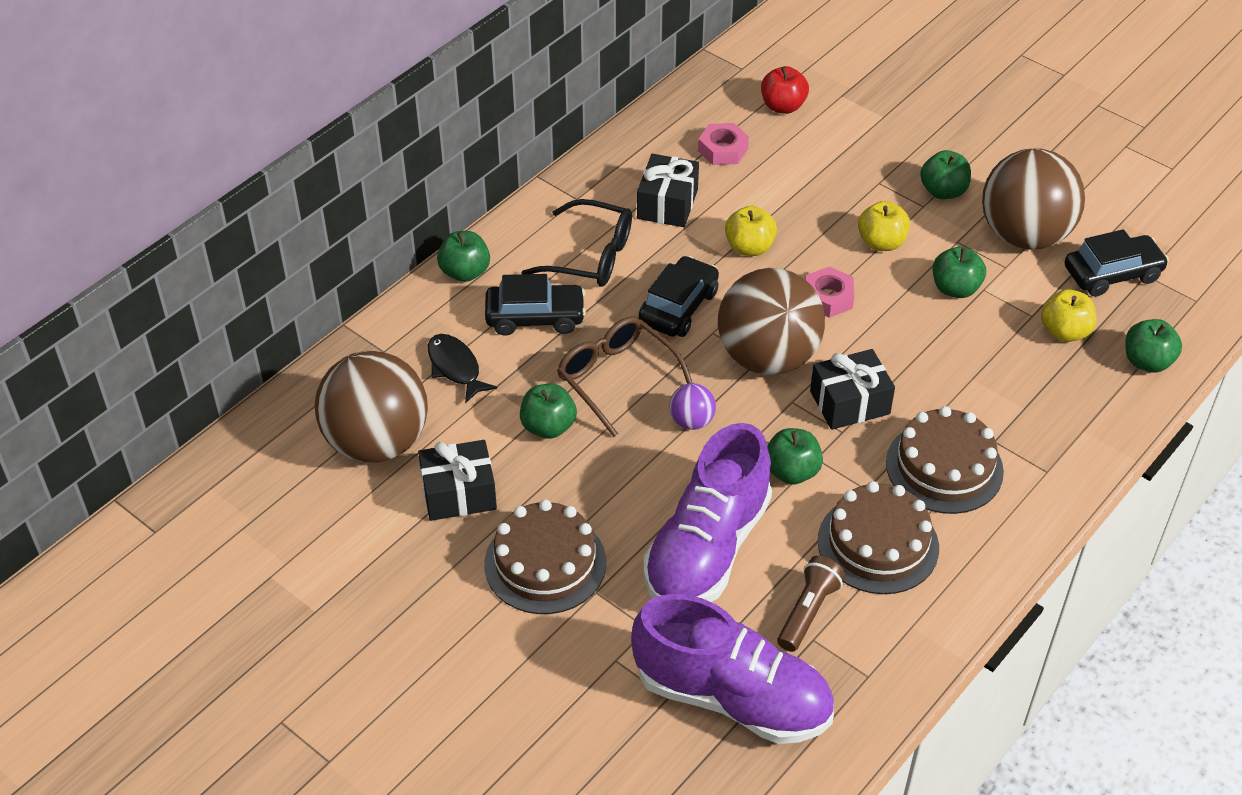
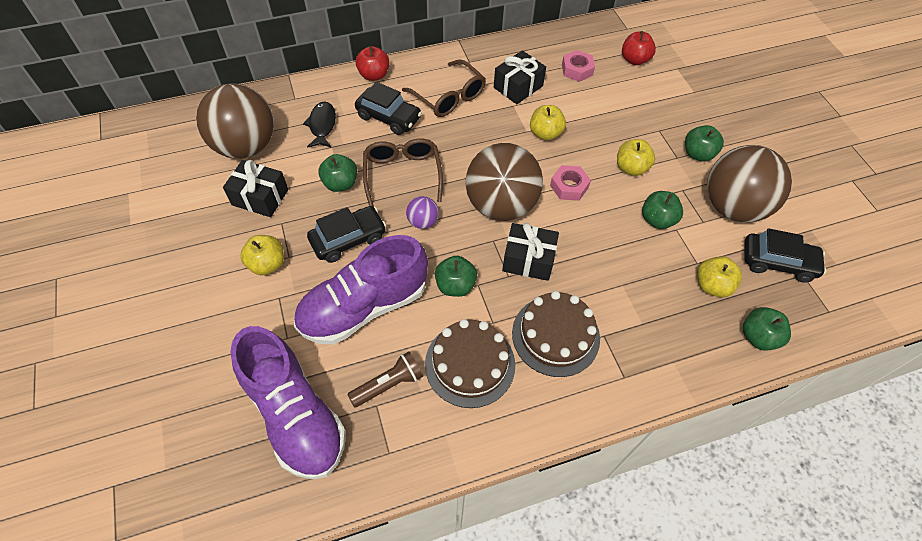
camera: 30 degrees right, 10 degrees up
(465, 272) = (374, 75): green apple -> red apple
(545, 563) = (267, 264): brown cake -> yellow apple
(591, 256) = (449, 97): black glasses -> brown glasses
(678, 307) = (473, 149): black car -> black car (348, 239)

